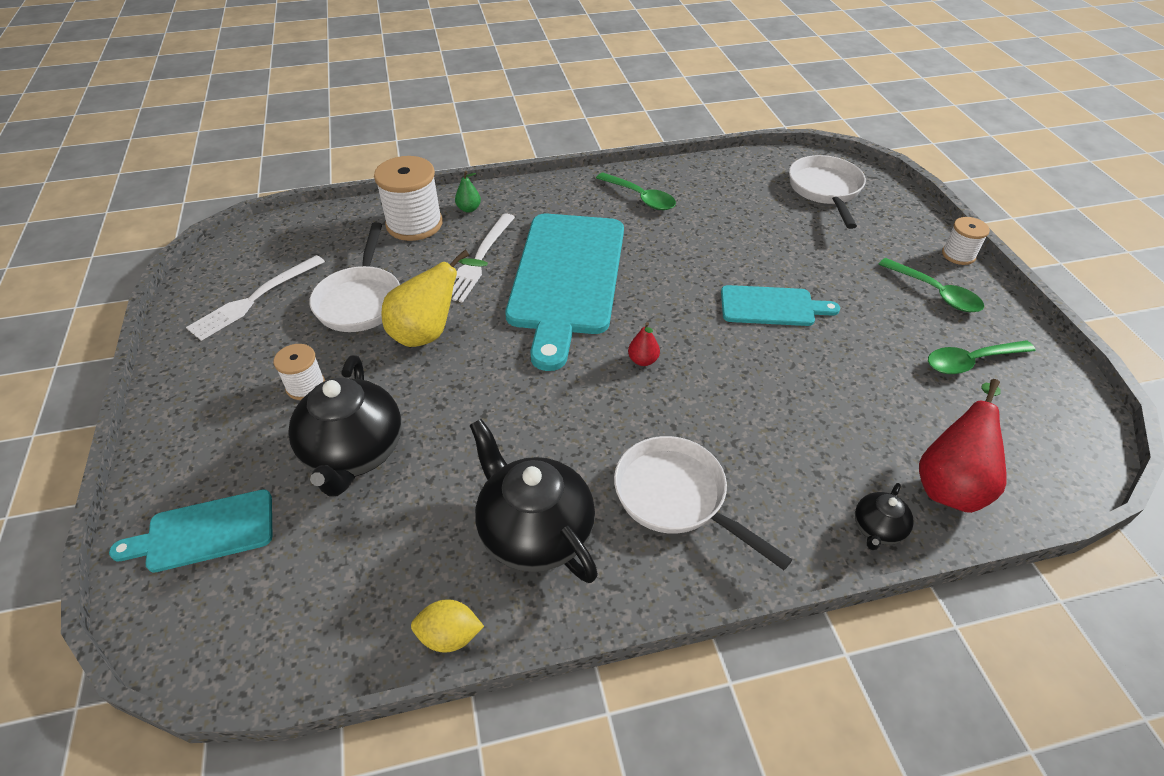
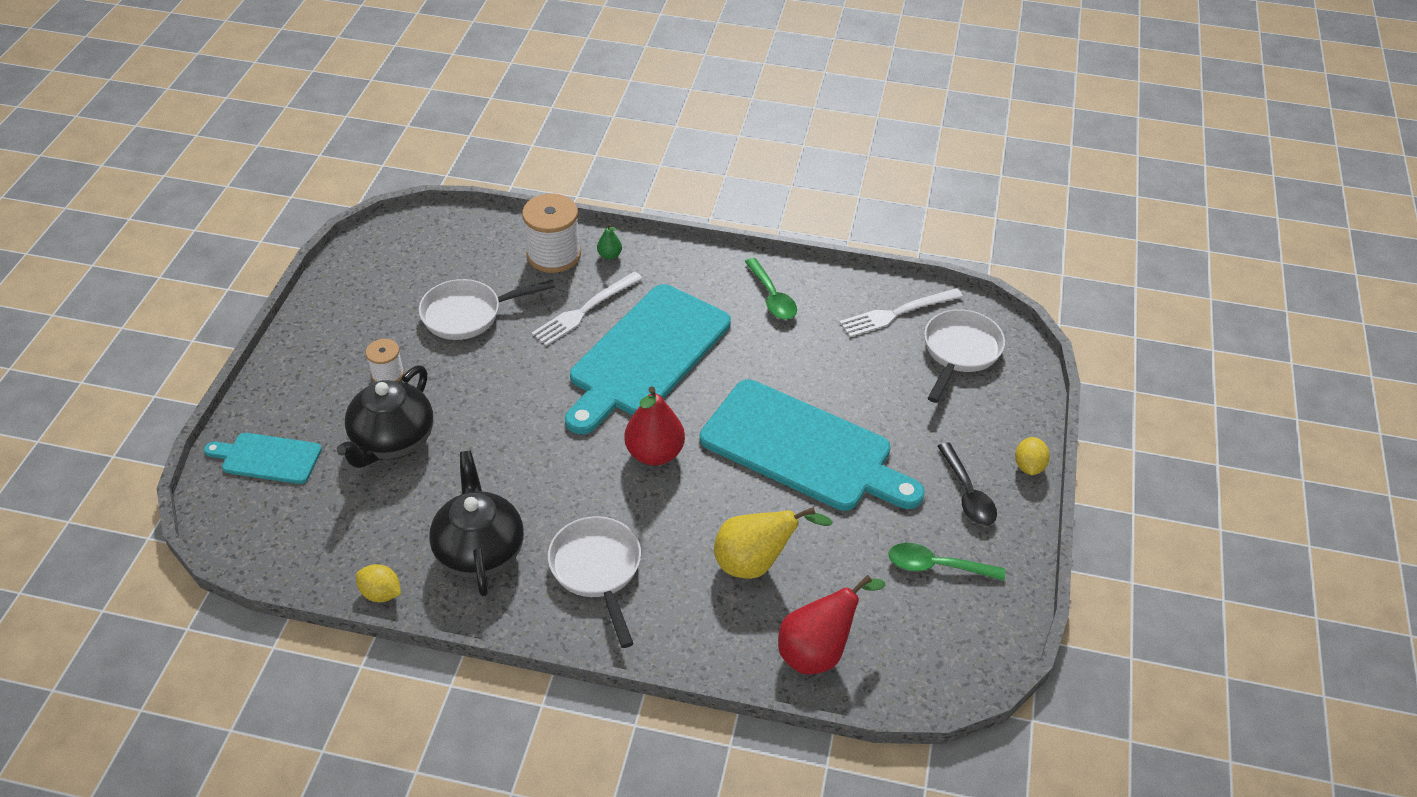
camera: 25 degrees right, 0 degrees up
(254, 299) = (389, 283): white fork -> white fork (897, 313)
(360, 300) = (468, 314): white pan -> white pan turned 45 degrees clockwise
(429, 332) = (504, 363): yellow pear -> yellow pear (756, 563)
(643, 360) = (654, 453): red pear -> red pear, size x2.09
(771, 306) = (803, 448): turquoise cutting board -> turquoise cutting board, size x2.01
(877, 529) = (728, 657): black teapot -> none
(935, 293) = (967, 494): green spoon -> black spoon
(958, 255) = (1028, 466): white spool -> yellow lemon

